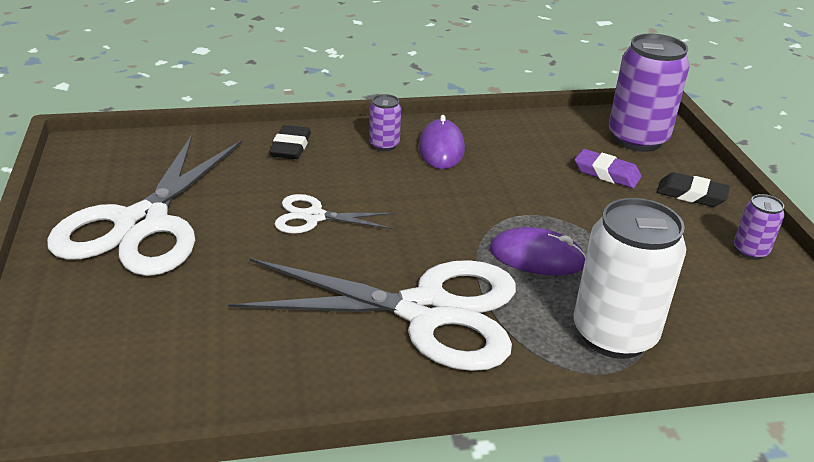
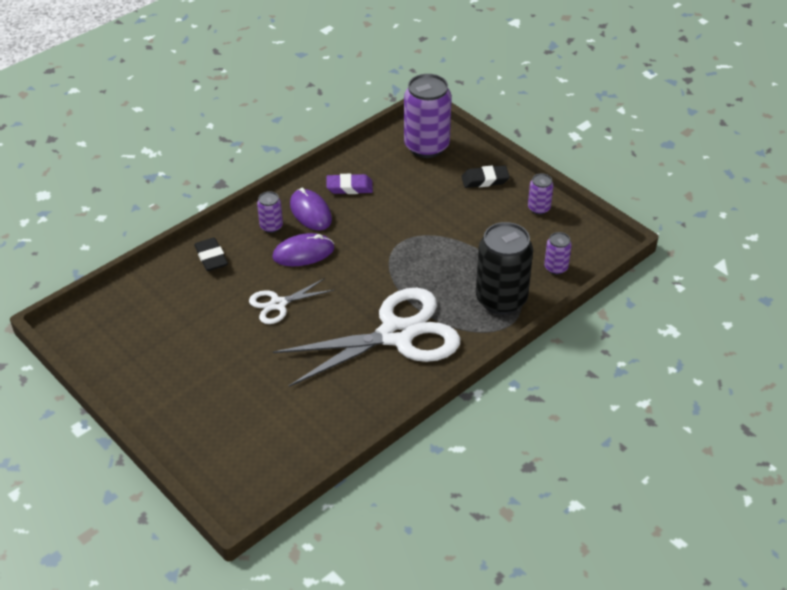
camera: 30 degrees left, 10 degrees up
(142, 224) = (177, 361): white scissors -> none
(537, 257) = (429, 269): purple mouse -> purple mouse (303, 253)
(606, 173) = (426, 185): purple eraser -> purple eraser (349, 187)
(614, 334) = (501, 299): white can -> black can
(731, 330) = (556, 268): none -> purple can

